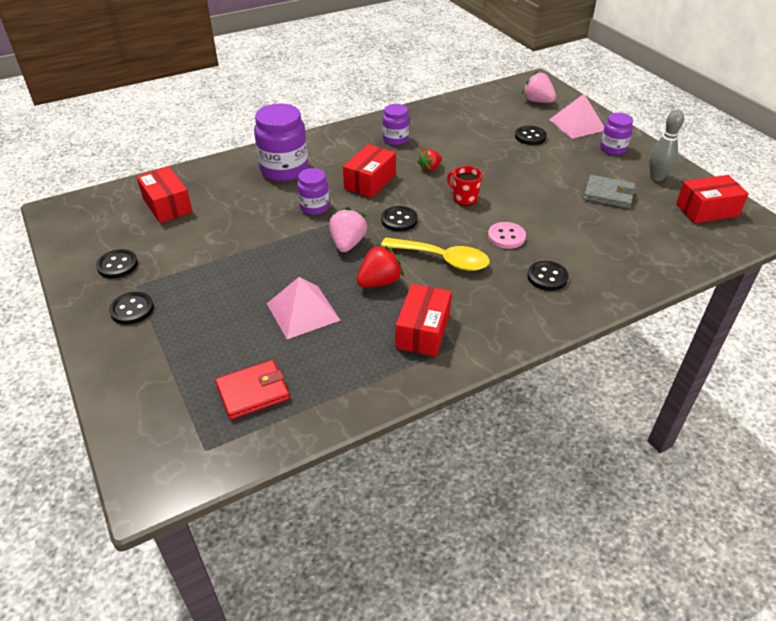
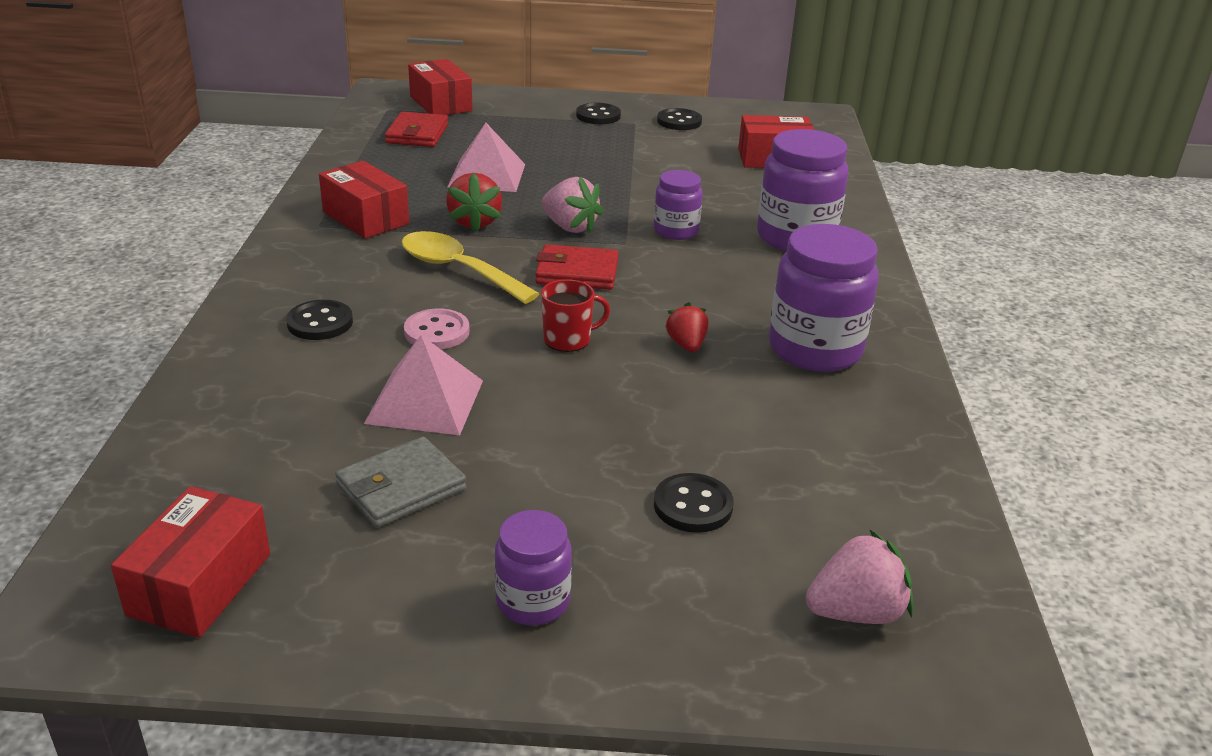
camera: 120 degrees right, 10 degrees down
(370, 181) = (699, 284): red box -> red box (441, 103)
(395, 139) = (815, 349): purple jar -> purple jar, size x1.75
(399, 220) = (577, 272): black button -> red wallet
(442, 259) = (459, 270): yellow spoon -> yellow spoon turned 75 degrees clockwise
(577, 124) = (685, 611): pink pyramid -> pink pyramid (425, 401)
(656, 177) = (367, 593): grey bowling pin -> none

